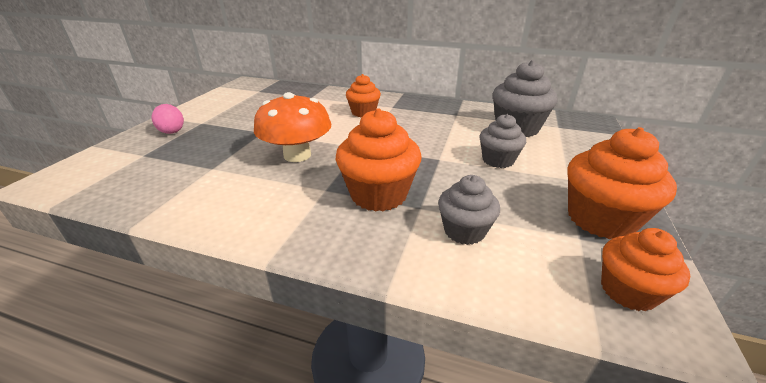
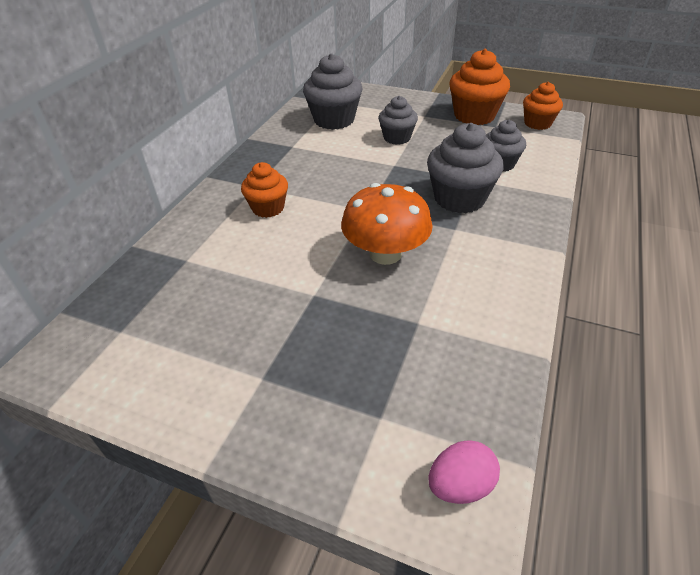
camera: 85 degrees left, 10 degrees up
(172, 131) = (291, 410): pink egg -> pink egg (460, 485)
(378, 194) = (459, 198): orange cupcake -> grey cupcake

